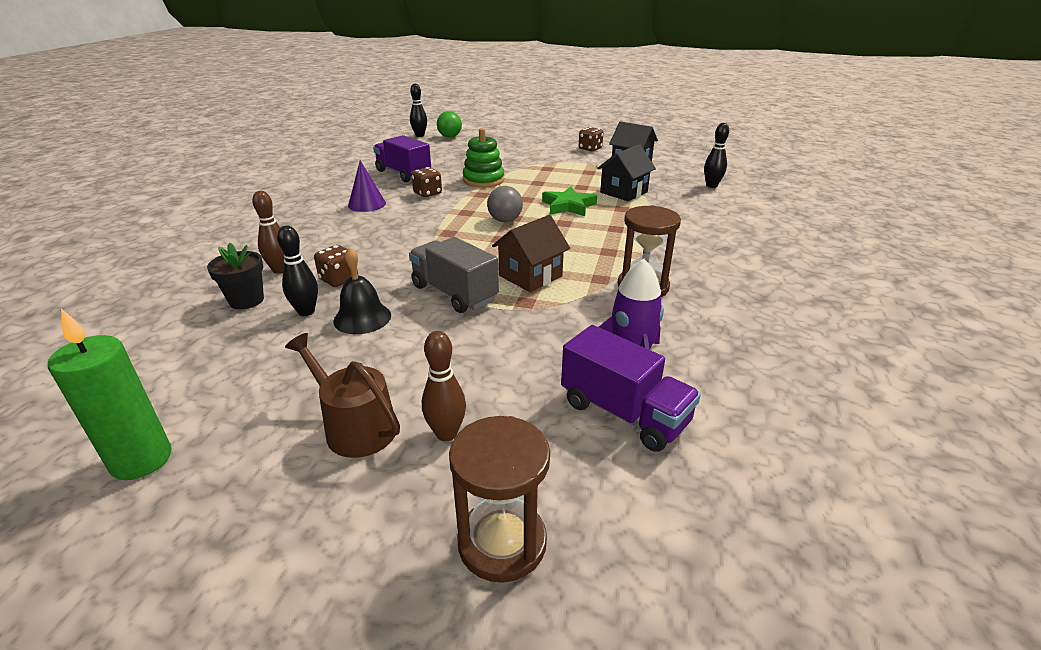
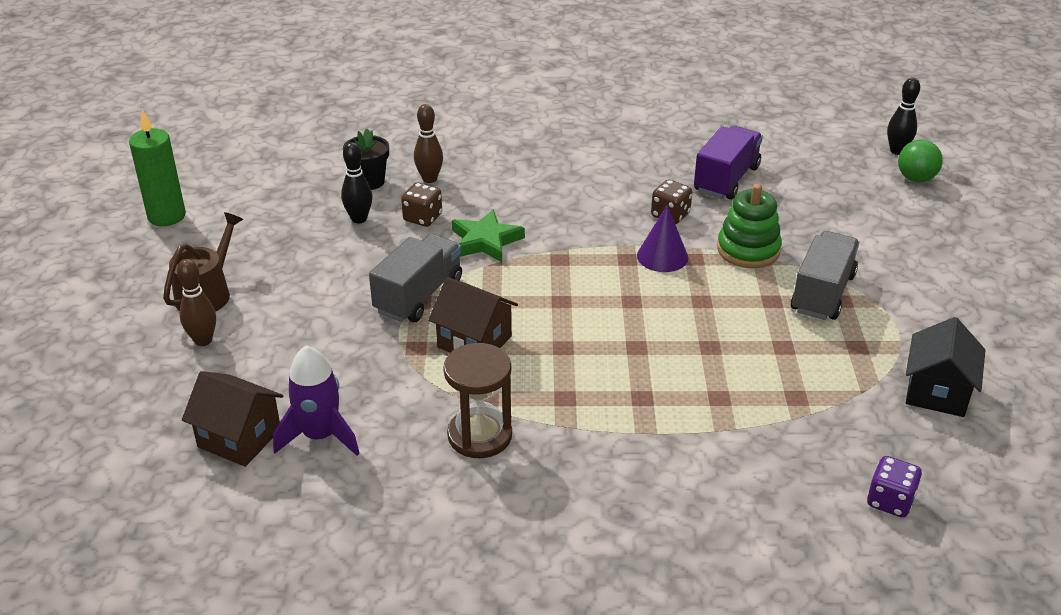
camera: 75 degrees right, 5 degrees up
(362, 318) = (357, 252): black bell -> none
(367, 204) = (610, 181): purple cone -> purple cone (662, 256)
(502, 542) = (97, 390): brown hourglass -> none
(505, 220) = (618, 295): grey ball -> none
(538, 171) = (822, 293): none -> grey truck
(568, 206) = (698, 343): green star -> green star (485, 241)
(590, 149) = (981, 334): brown dice -> none
(624, 192) = (788, 394): black house -> none
(624, 413) = (239, 438): purple truck -> brown house
(711, 186) = (890, 501): black bowling pin -> purple dice

